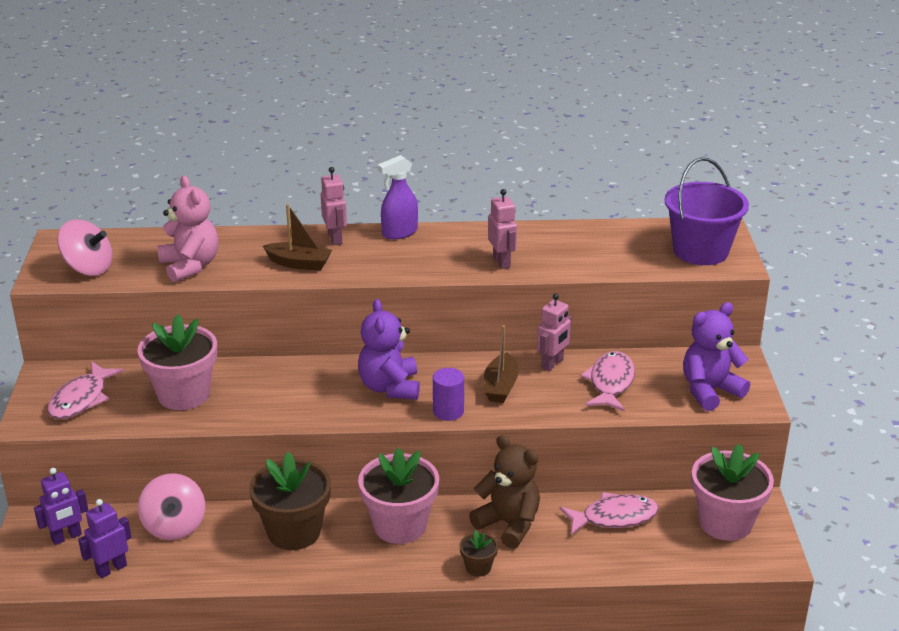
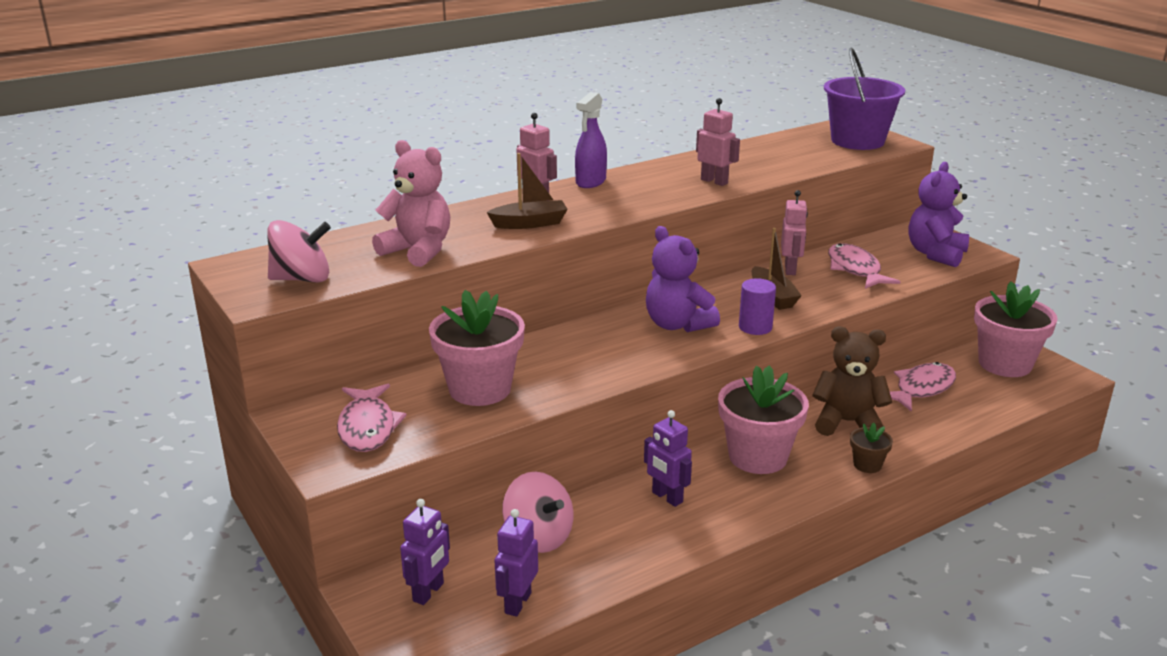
camera: 30 degrees left, 5 degrees down
(294, 532) = (667, 497): brown flower pot -> purple robot

